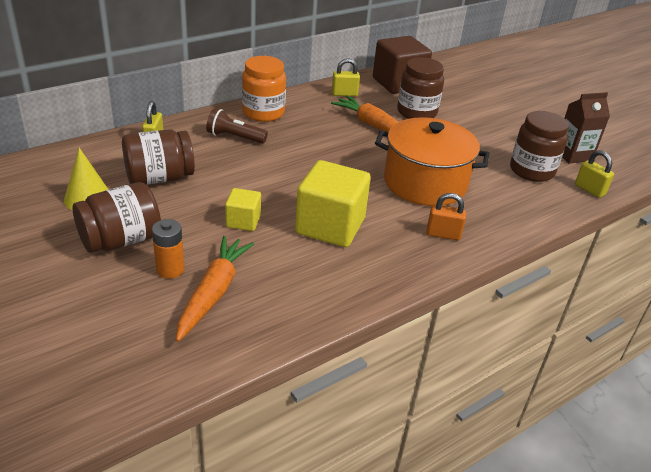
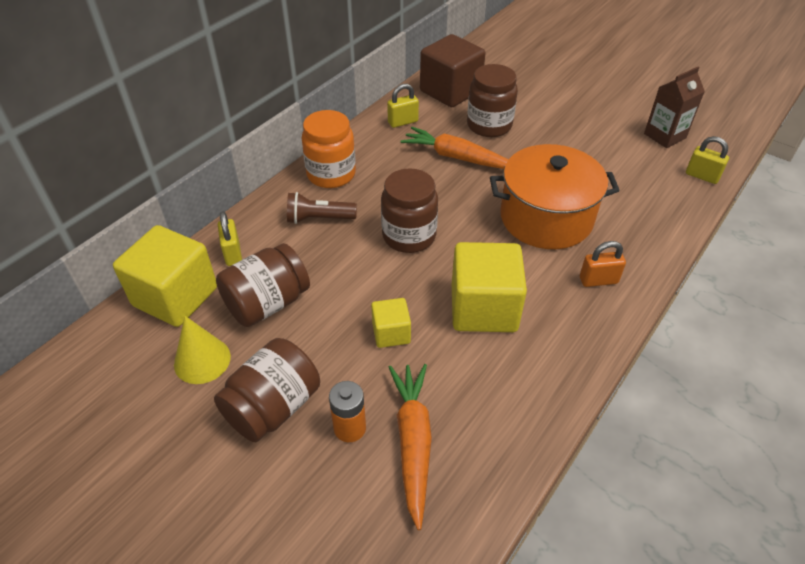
camera: 15 degrees left, 10 degrees up
(94, 156) = (175, 296): none -> yellow cube
(531, 171) = (638, 169): brown jar -> brown jar (409, 236)

